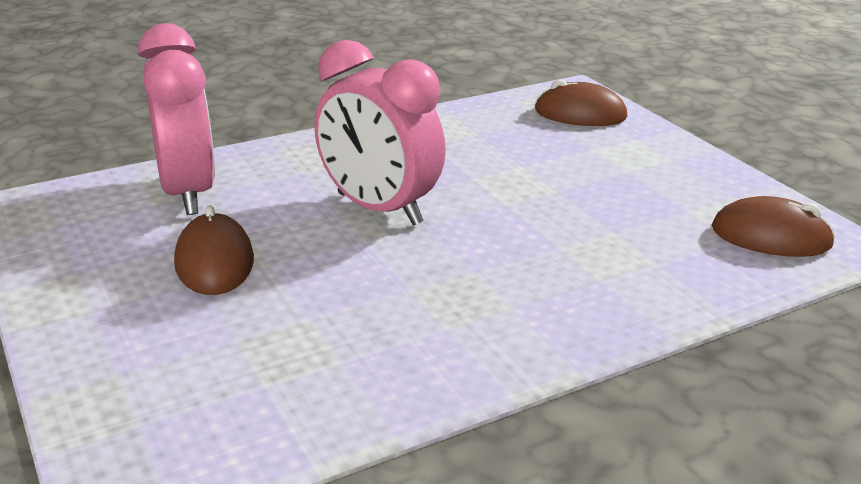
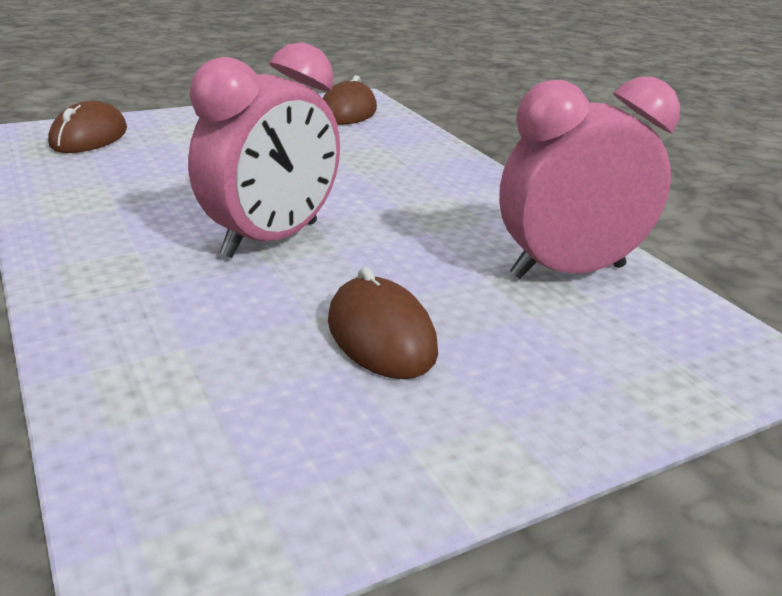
camera: 90 degrees left, 0 degrees up
(187, 193) = (184, 370): pink clock -> pink clock (568, 271)
(214, 262) = (381, 336): brown mouse -> brown mouse turned 75 degrees clockwise

